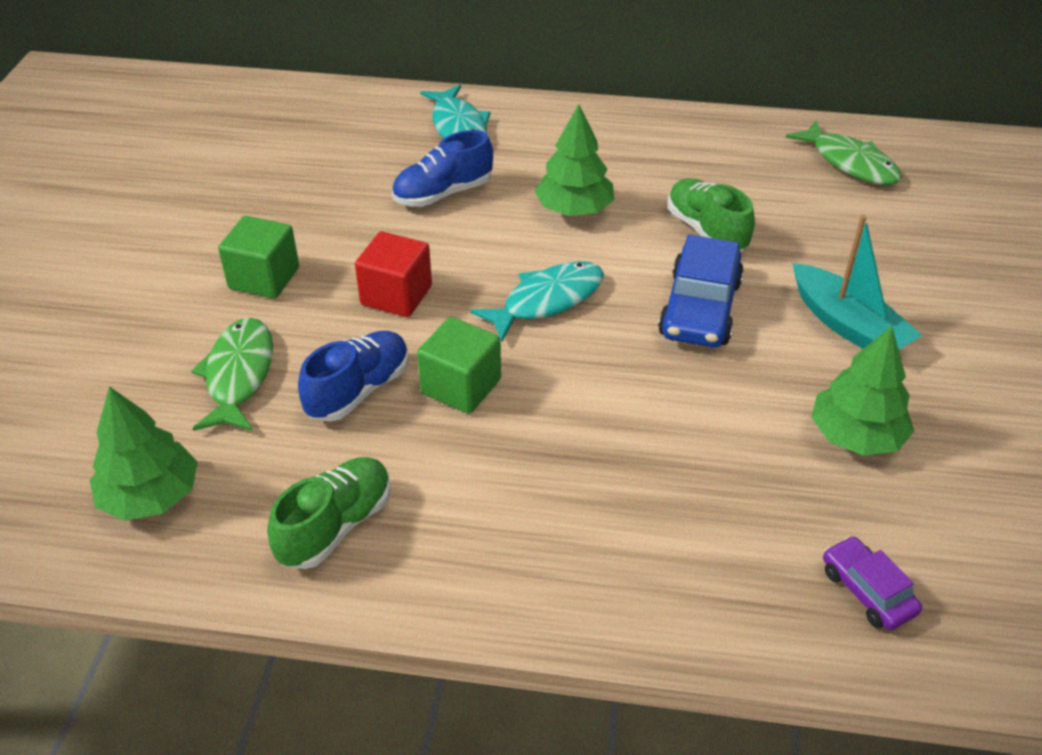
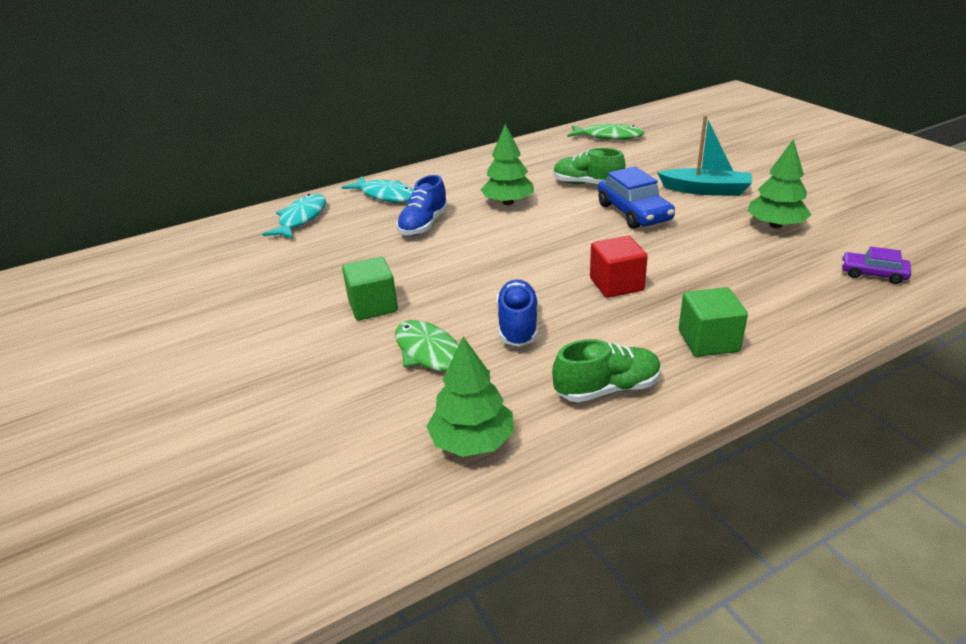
camera: 35 degrees left, 10 degrees down
(336, 526) = (607, 389): green shoe -> green shoe turned 75 degrees clockwise
(396, 295) = (469, 276): red cube -> red cube (616, 284)
(461, 386) = (571, 296): green cube -> green cube (708, 341)
(547, 301) = (556, 242): turquoise fish -> turquoise fish (301, 219)

